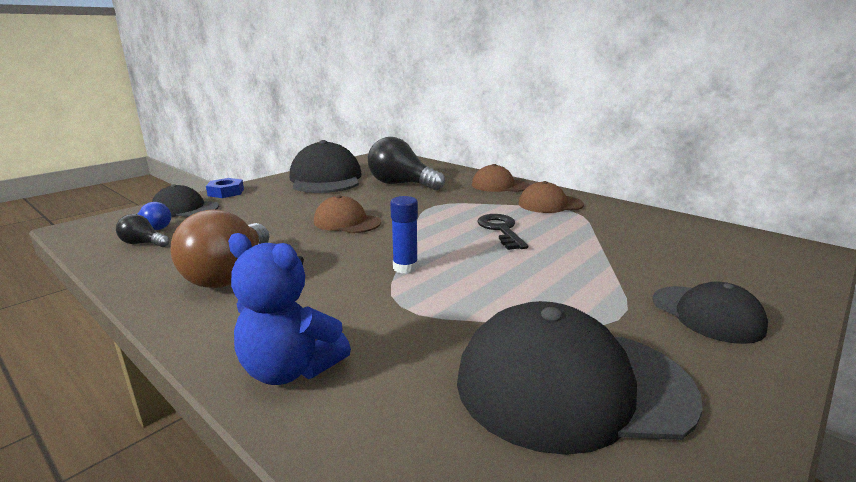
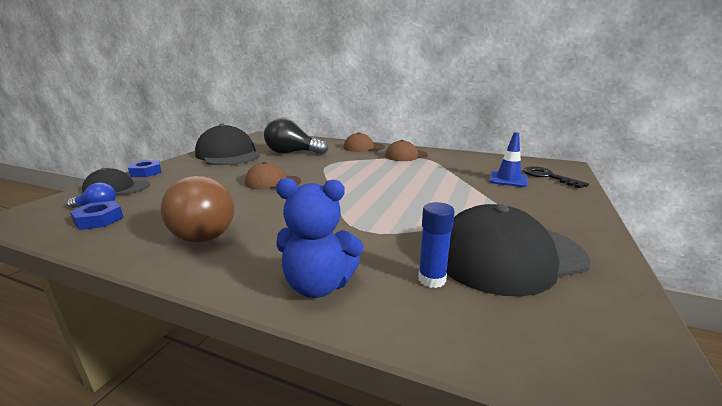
camera: 20 degrees left, 0 degrees up
(143, 243) = (99, 220): black light bulb -> blue nut
(405, 268) = (344, 206): blue glue stick -> blue glue stick (432, 279)
(501, 230) = (388, 174): black key -> black key (547, 176)
(680, 262) = (508, 179): none -> blue traffic cone
(707, 314) = (544, 204): black cap -> none

